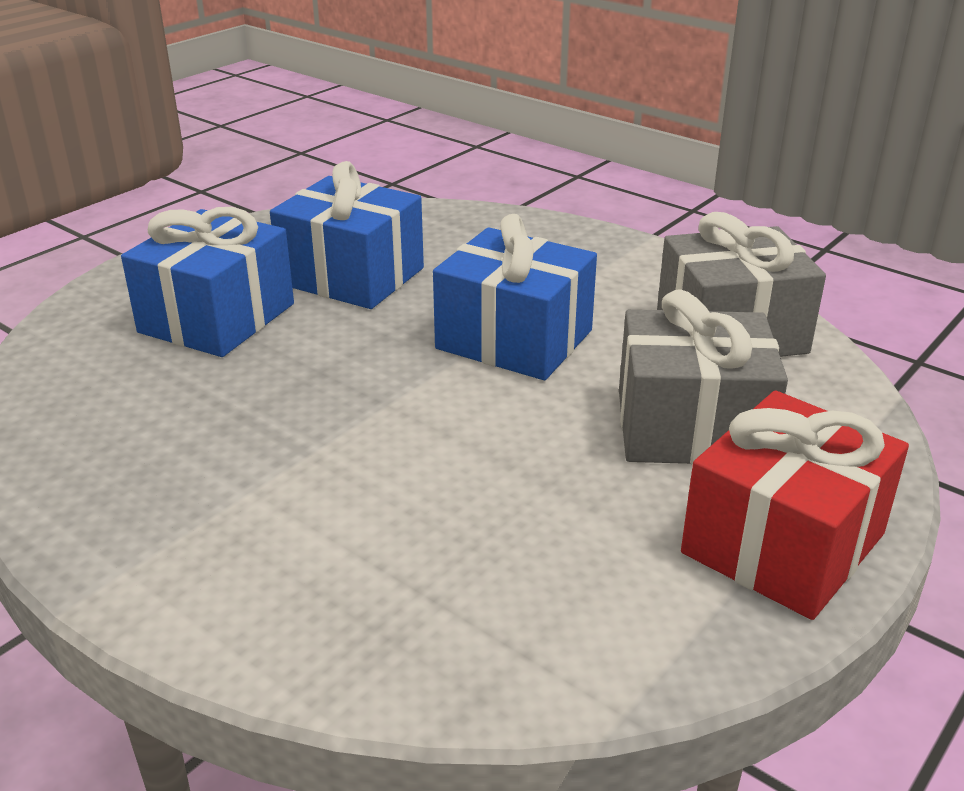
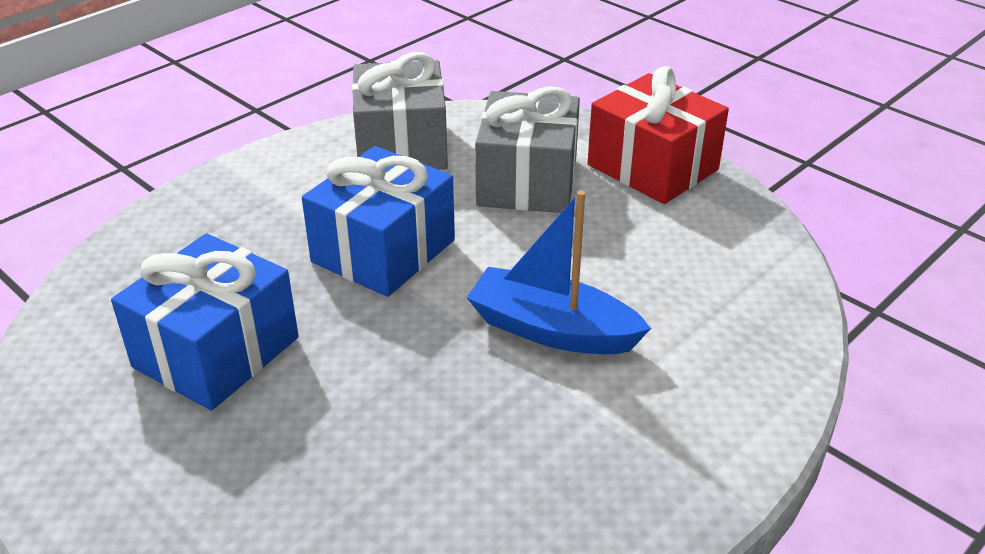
camera: 85 degrees left, 5 degrees up
(217, 318) = (276, 459): blue gift -> none
(385, 455) = (552, 330): none -> blue boat

